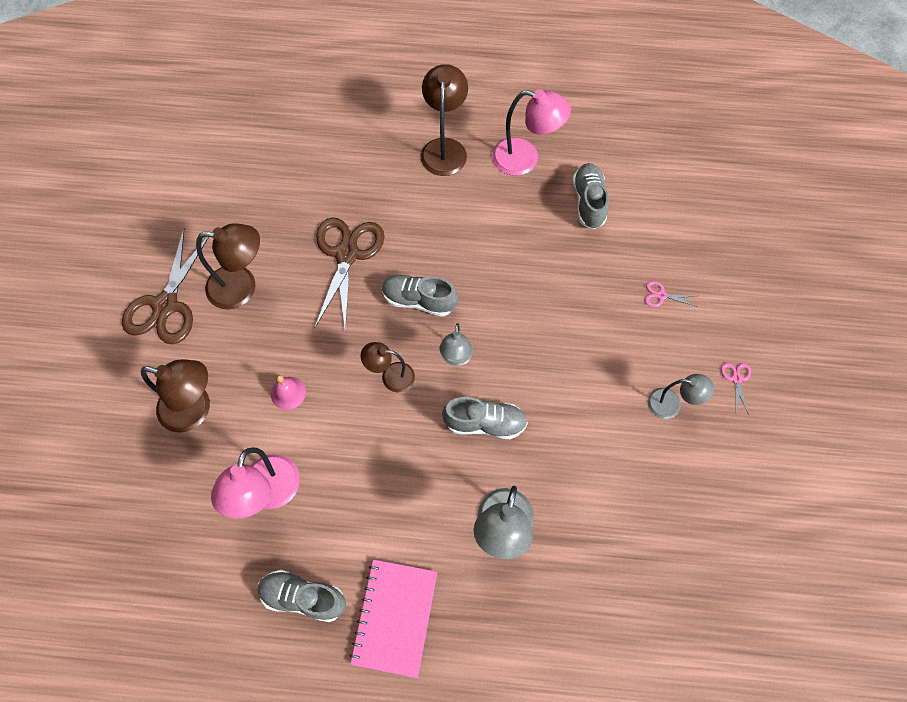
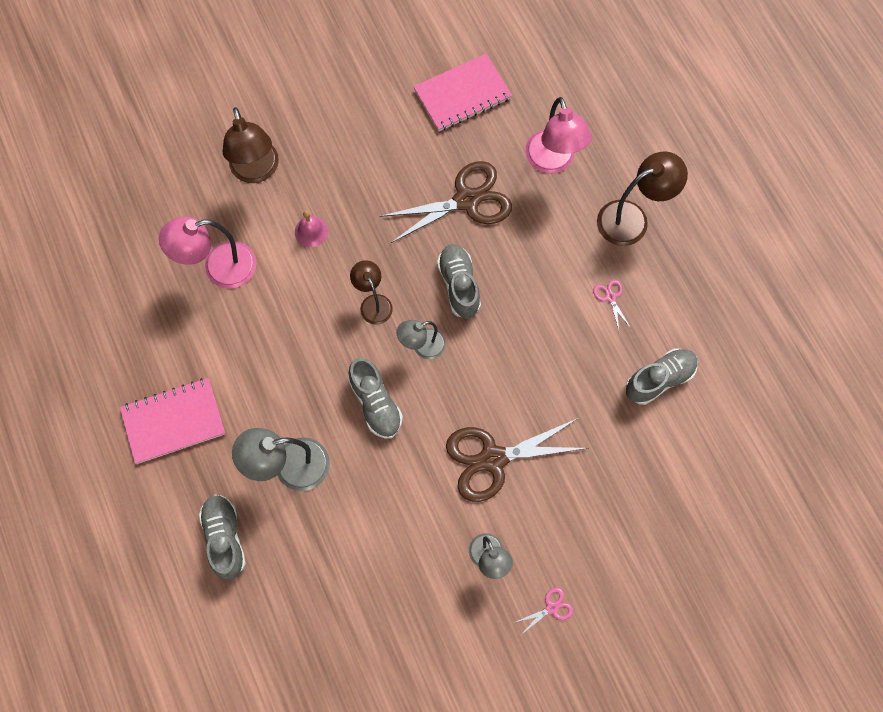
camera: 60 degrees right, 5 degrees up
(166, 305) = (332, 91): brown scissors -> brown scissors (493, 459)
(242, 287) = (383, 137): brown lamp -> none
(249, 207) = (462, 94): none -> pink notebook
(303, 597) = (153, 344): grey shoe -> grey shoe (225, 538)
(525, 159) = (669, 296): pink lamp -> pink lamp (553, 162)
(661, 295) = (598, 497): pink scissors -> pink scissors (610, 297)

